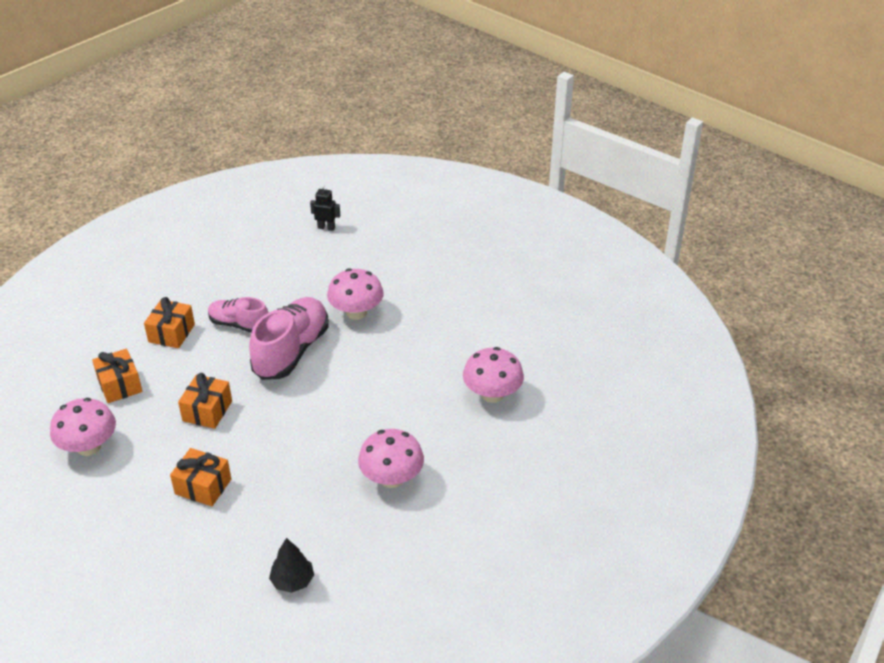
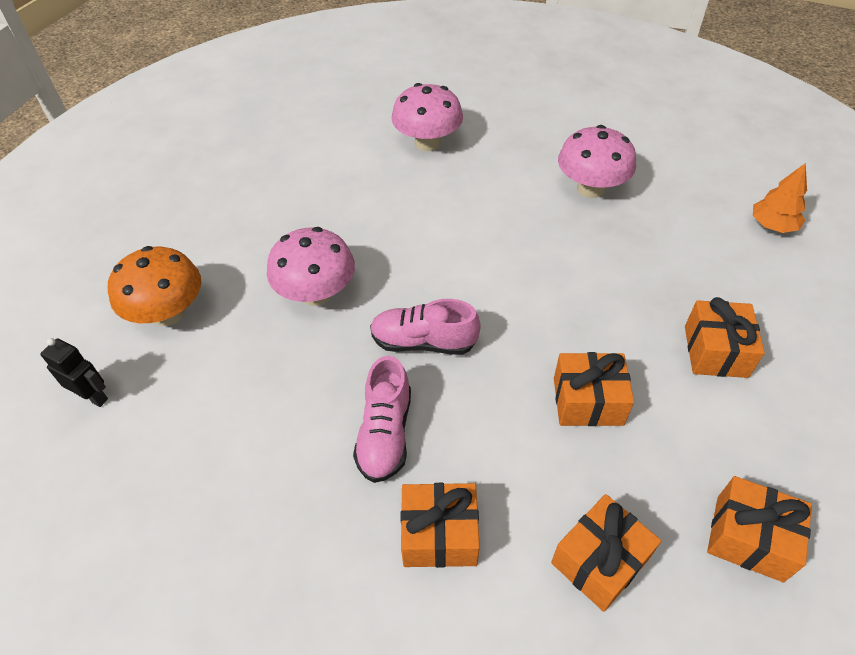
camera: 105 degrees left, 10 degrees up
(89, 447) = (749, 538): pink mushroom -> orange gift
(291, 351) = (423, 342): pink shoe -> pink shoe, size x0.60
(292, 581) = (772, 225): black tree -> orange tree
(326, 228) = (93, 396): black robot -> black robot turned 120 degrees clockwise
(372, 254) = (168, 313): none -> orange mushroom

